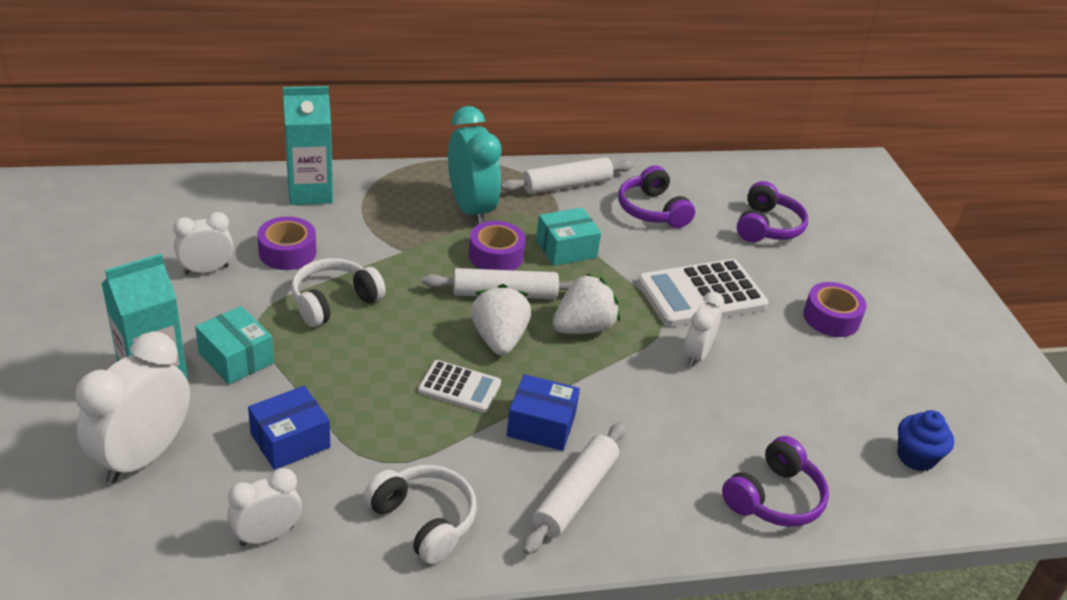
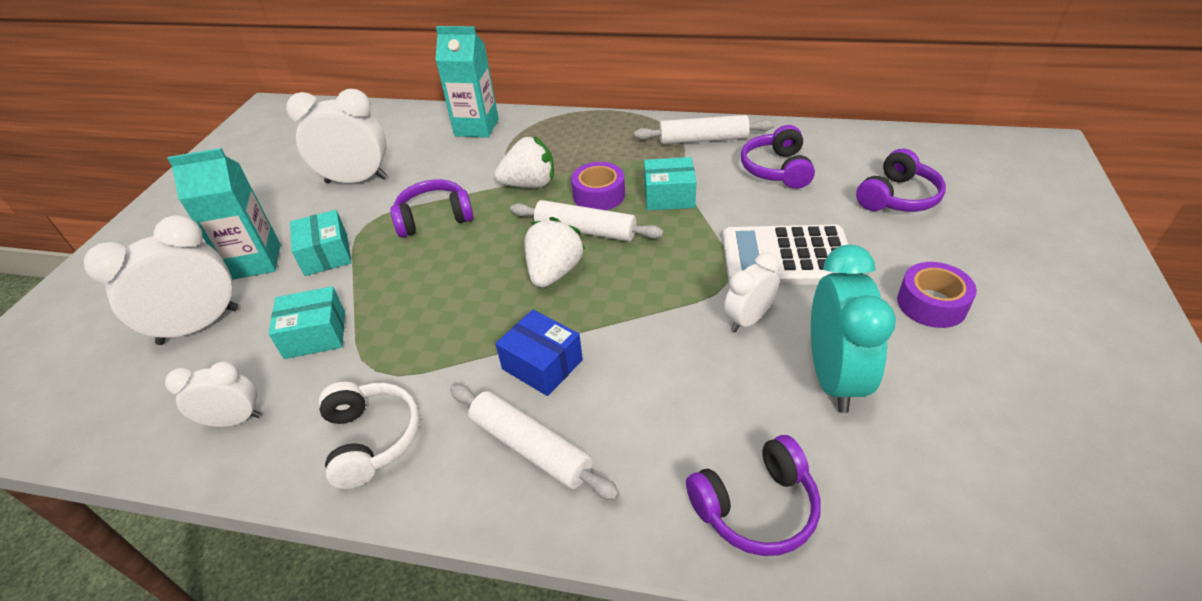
camera: 30 degrees right, 5 degrees up
(206, 270) = (356, 180): white clock -> white clock, size x1.72
(287, 252) = (426, 173): purple tape -> none
(290, 440) = (315, 335): blue box -> turquoise box
(334, 302) = (434, 218): white headphones -> purple headphones
(459, 387) = (489, 312): white calculator -> none
(471, 210) = (601, 153): turquoise clock -> turquoise clock (833, 377)
(575, 495) = (531, 447): white rolling pin -> white rolling pin turned 75 degrees clockwise
(583, 328) = (642, 273): white strawberry -> white strawberry (530, 184)
(916, 457) = (975, 498): blue cupcake -> none

